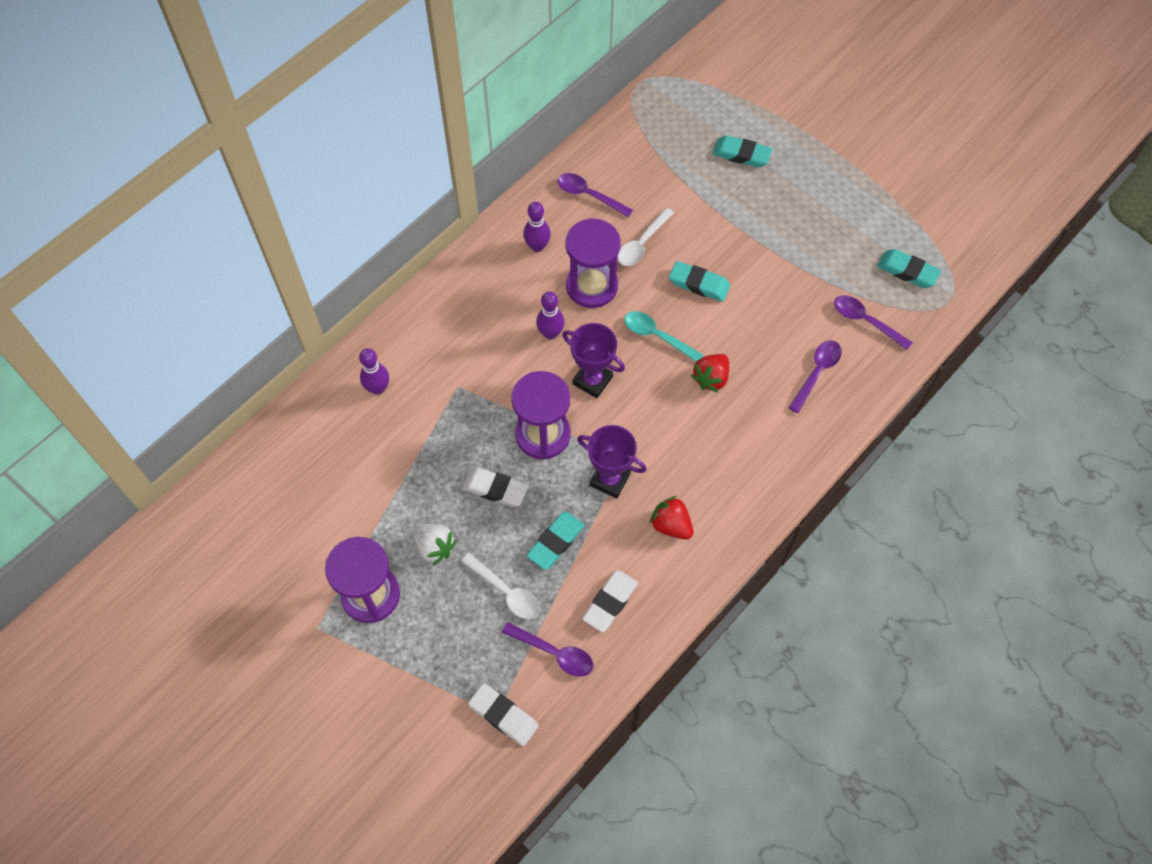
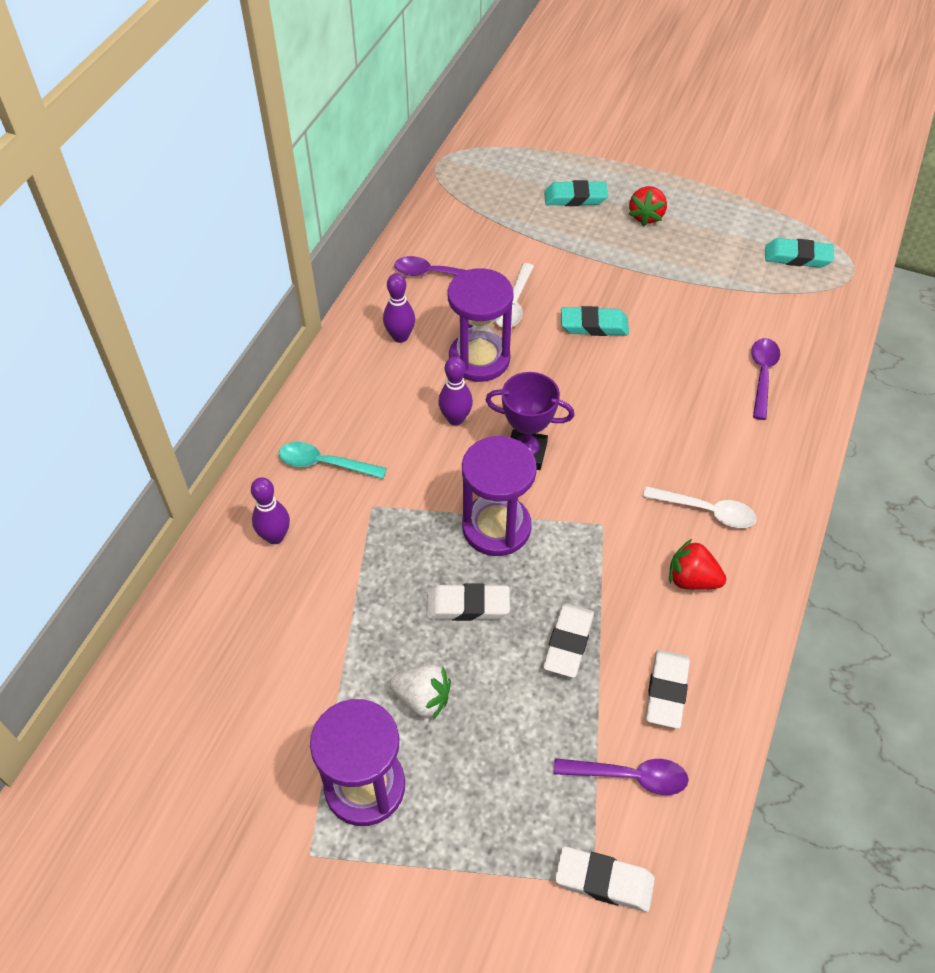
camera: 20 degrees left, 10 degrees down
(506, 591) = (535, 722): white spoon -> white spoon (706, 511)
(556, 542) = (568, 643): turquoise eraser -> white eraser
(610, 479) = (597, 552): purple trophy -> none
(657, 336) = (575, 388): turquoise spoon -> turquoise spoon (324, 464)
(711, 378) = (655, 413): red strawberry -> red strawberry (646, 216)
(866, 321) = (783, 313): purple spoon -> none

